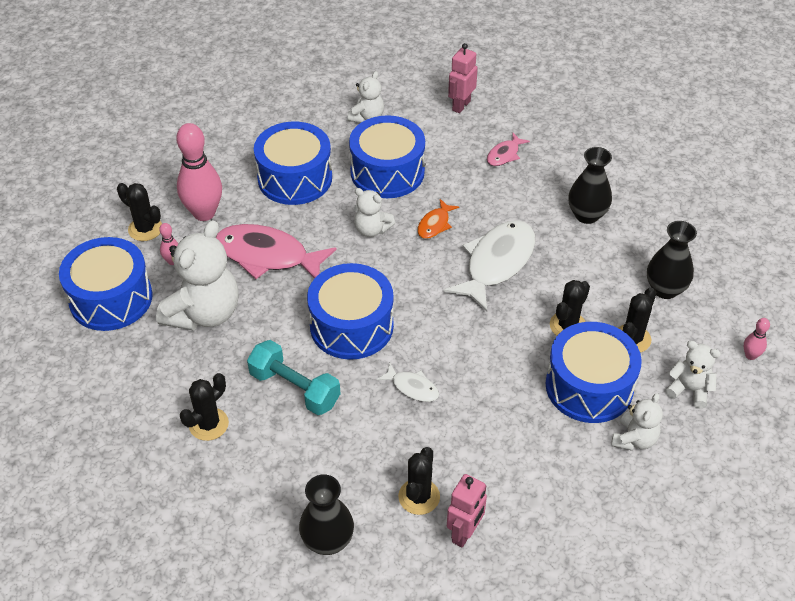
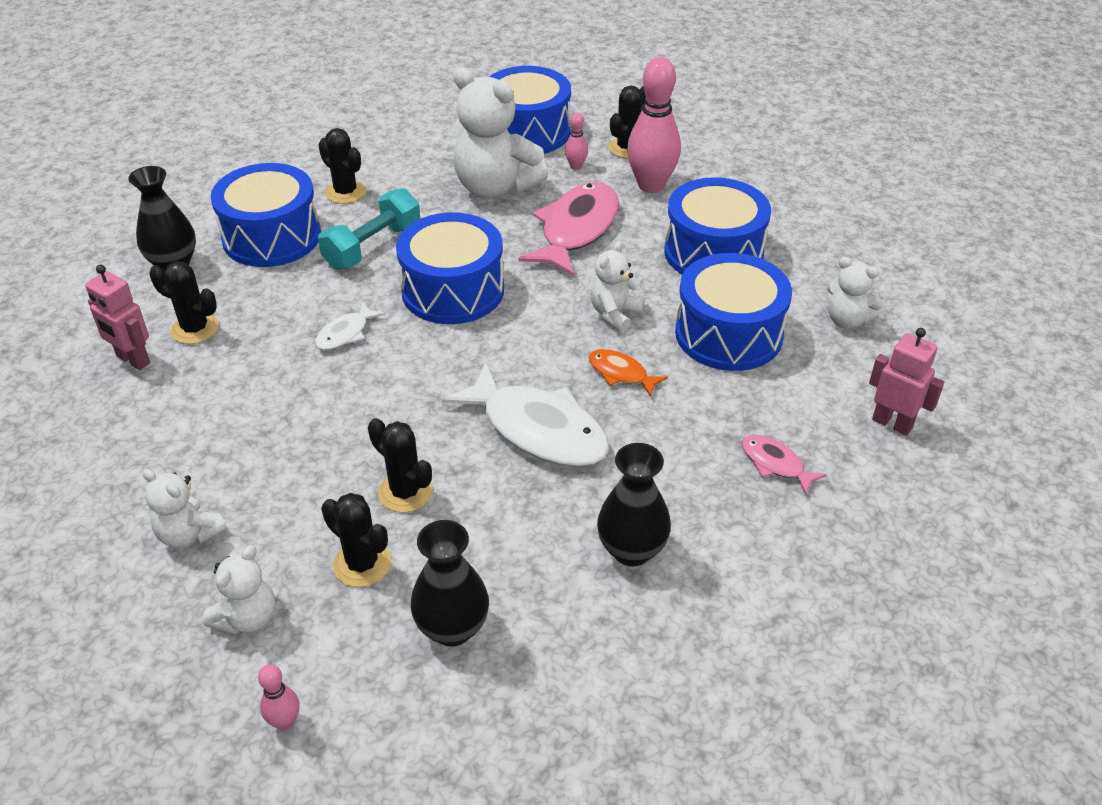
camera: 95 degrees right, 5 degrees down
(589, 386) = (293, 499): blue drum -> blue drum (272, 237)

